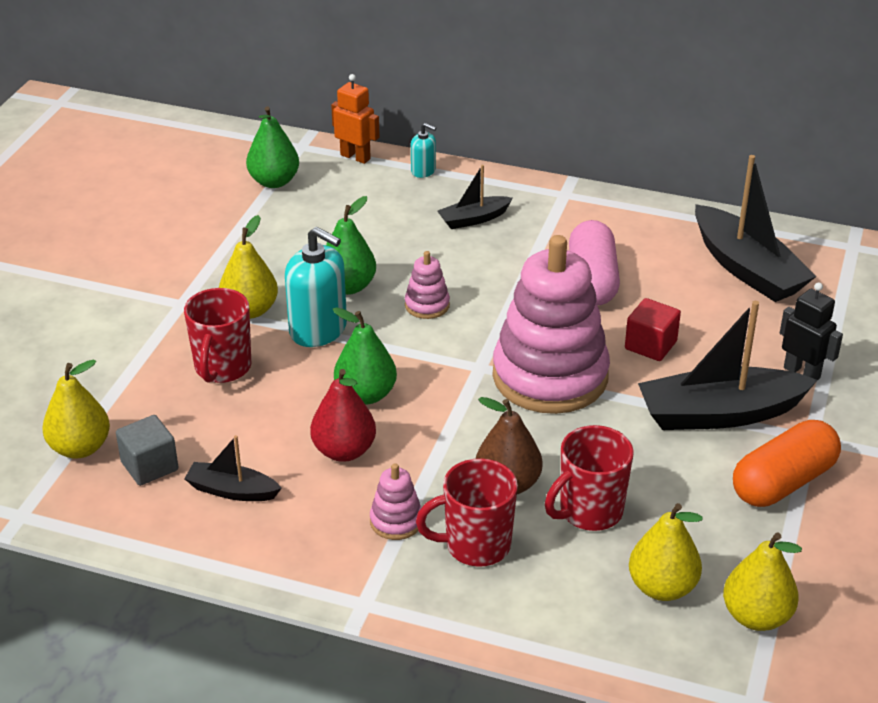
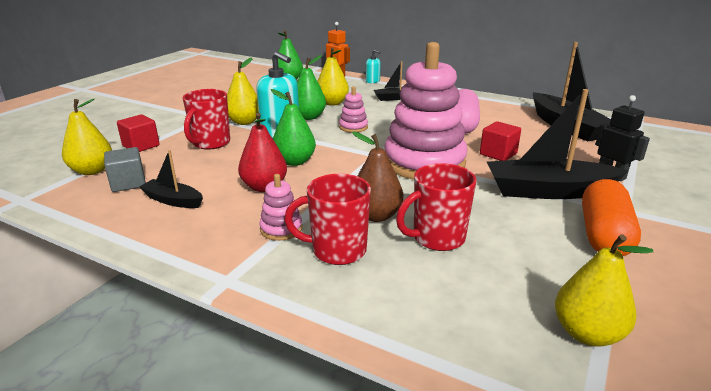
camera: 10 degrees right, 10 degrees down
(118, 386) = (141, 146): none -> red cube
(662, 587) = (494, 298): yellow pear -> yellow pear (332, 103)
(783, 482) = (603, 235): orange capsule -> orange capsule turned 45 degrees counterclockwise

